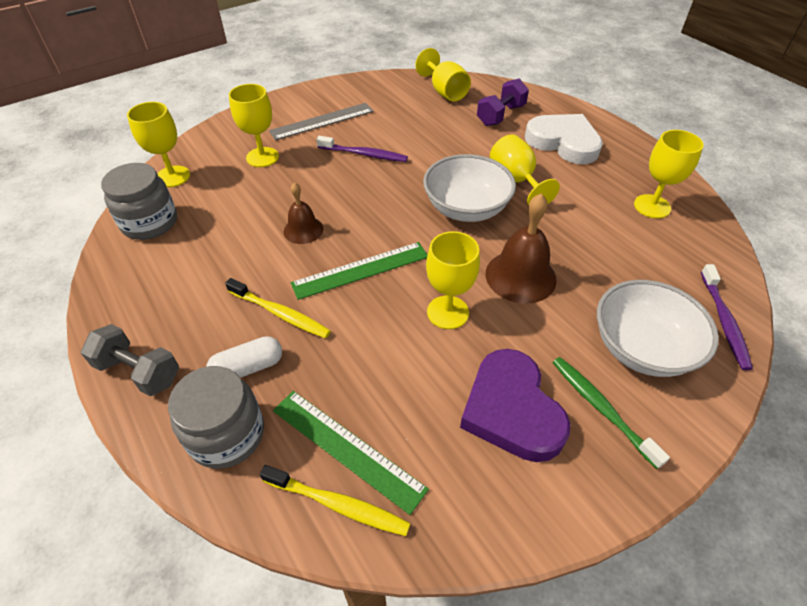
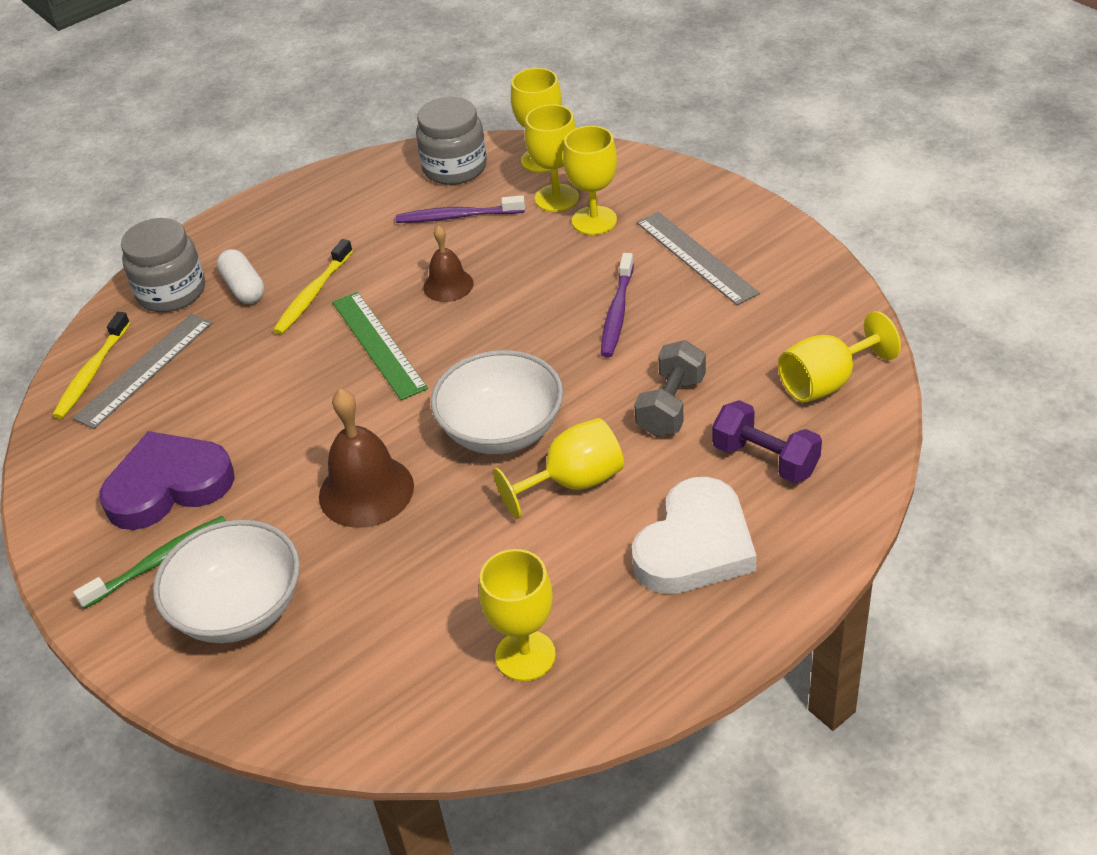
camera: 90 degrees right, 5 degrees down
(139, 371) = (246, 222): grey dumbbell -> grey dumbbell (671, 406)
(347, 448) = (144, 370): green ruler -> grey ruler
(447, 312) = (307, 425): yellow goblet -> yellow goblet (556, 198)
(724, 321) = (276, 709): purple toothbrush -> purple toothbrush (457, 216)

